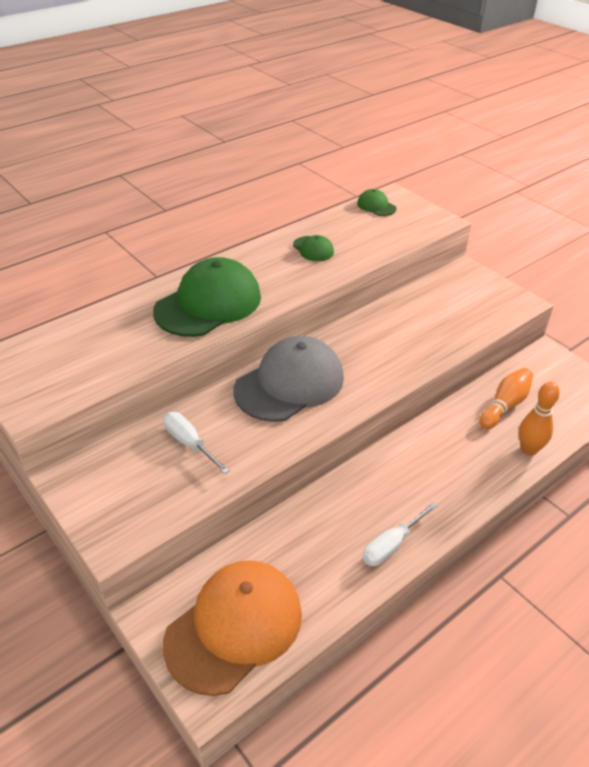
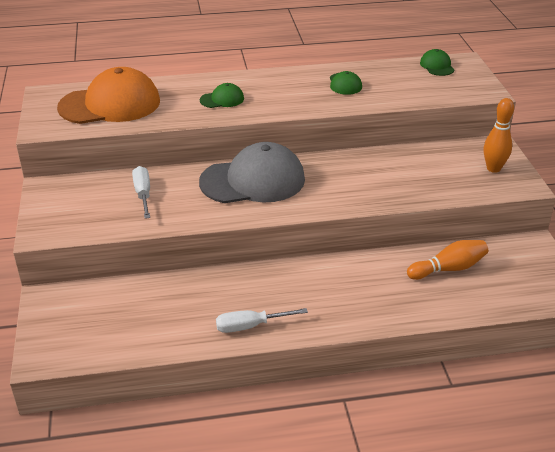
camera: 30 degrees right, 5 degrees down
(208, 304) = (222, 99): green cap -> green cap, size x0.45
(234, 627) = (91, 328): orange cap -> orange cap (110, 104)
(529, 450) = (436, 308): orange bowling pin -> orange bowling pin (493, 168)

